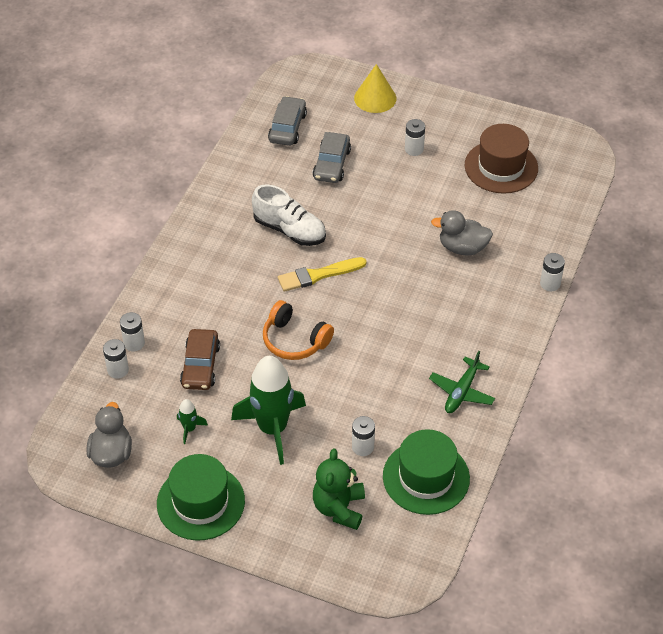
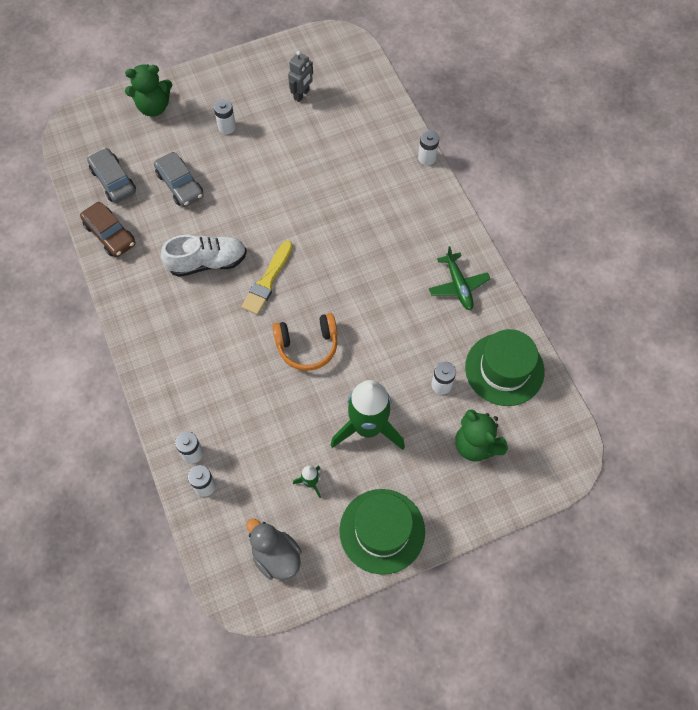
camera: 45 degrees left, 15 degrees up
(200, 365) = (262, 426): brown car -> brown car (110, 234)
(375, 98) = (154, 107): yellow cone -> green teddy bear
(462, 248) = (342, 177): grey duck -> none
(501, 167) = (301, 95): brown hat -> grey robot

